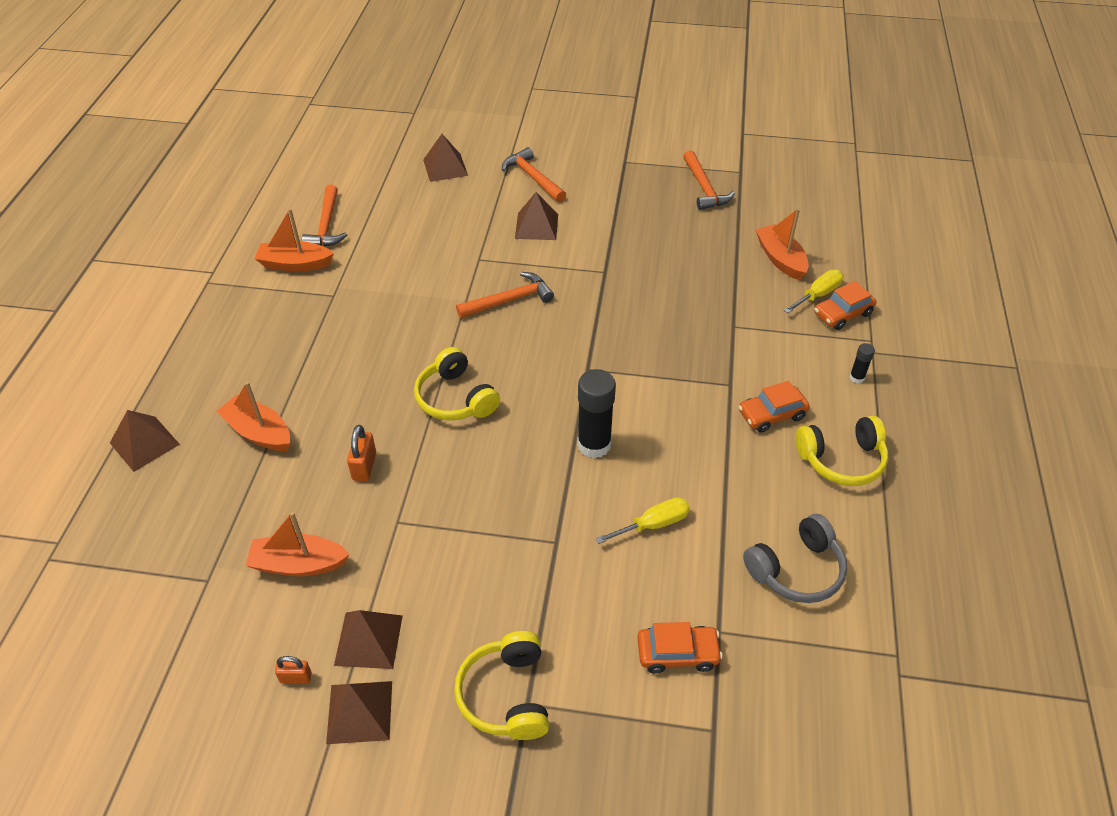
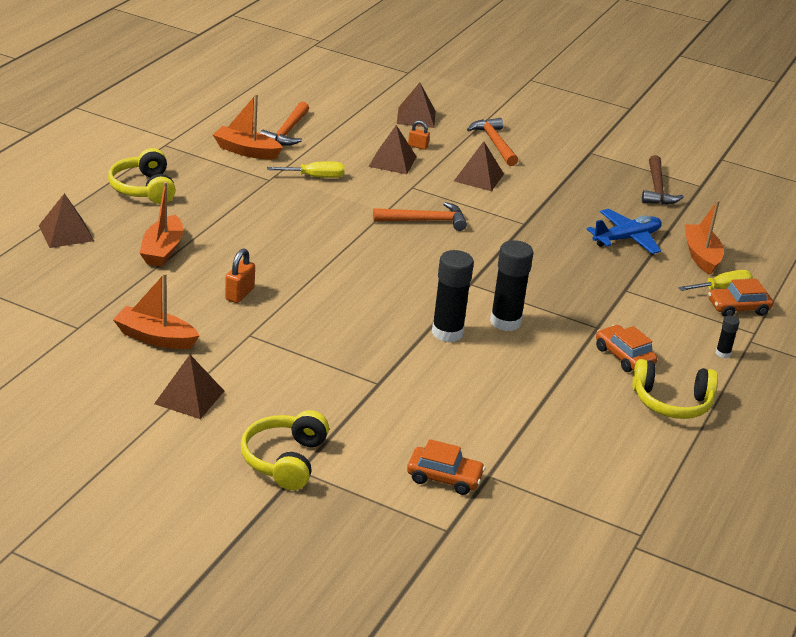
camera: 15 degrees right, 15 degrees down
(259, 432) = (162, 250): orange boat -> orange boat turned 135 degrees counterclockwise
(296, 678) = (120, 402): orange padlock -> orange padlock (418, 146)
(360, 712) = (161, 435): brown pyramid -> brown pyramid (392, 161)
(455, 398) = (341, 272): yellow headphones -> yellow headphones (143, 188)
(643, 409) = (505, 322): none -> black glue stick
(653, 524) = (471, 396): yellow screwdriver -> yellow screwdriver (315, 177)
(704, 188) = (657, 189): orange hammer -> brown hammer
(705, 260) = (626, 239): none -> blue plane
(771, 414) = (624, 356): orange car -> orange car turned 60 degrees clockwise
(796, 570) = (583, 458): grey headphones -> none

